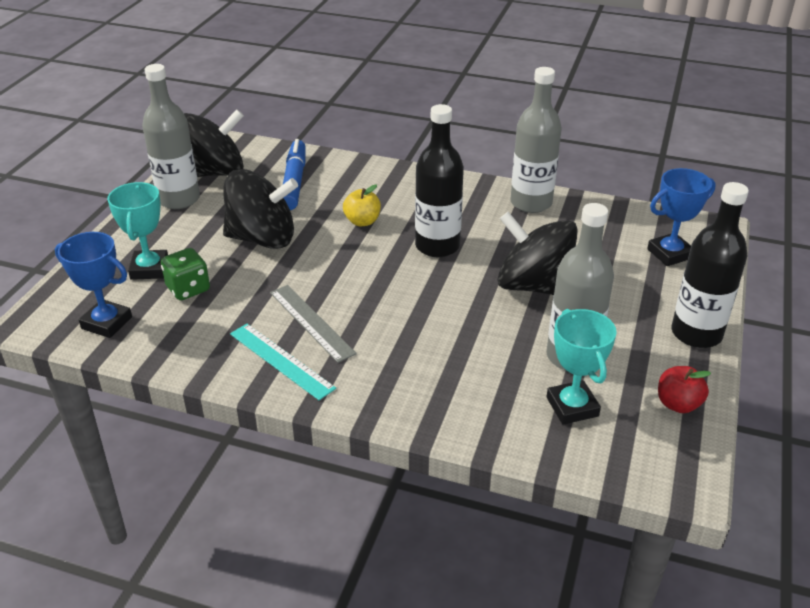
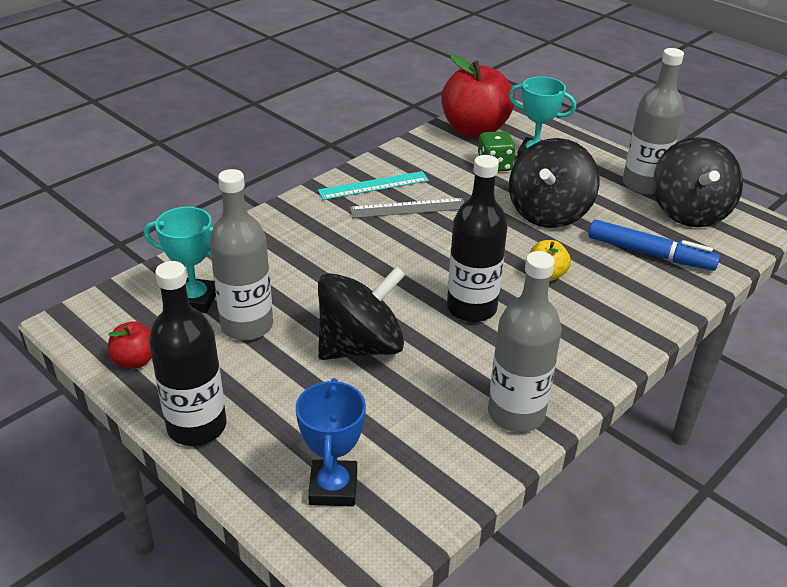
camera: 115 degrees right, 0 degrees up
(107, 323) = (474, 130): blue trophy -> red apple

